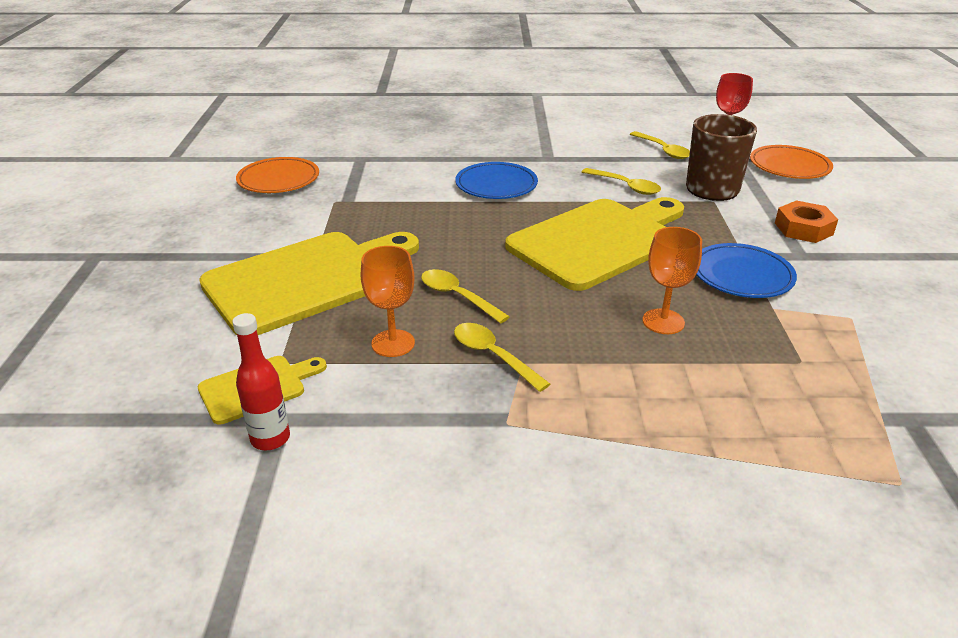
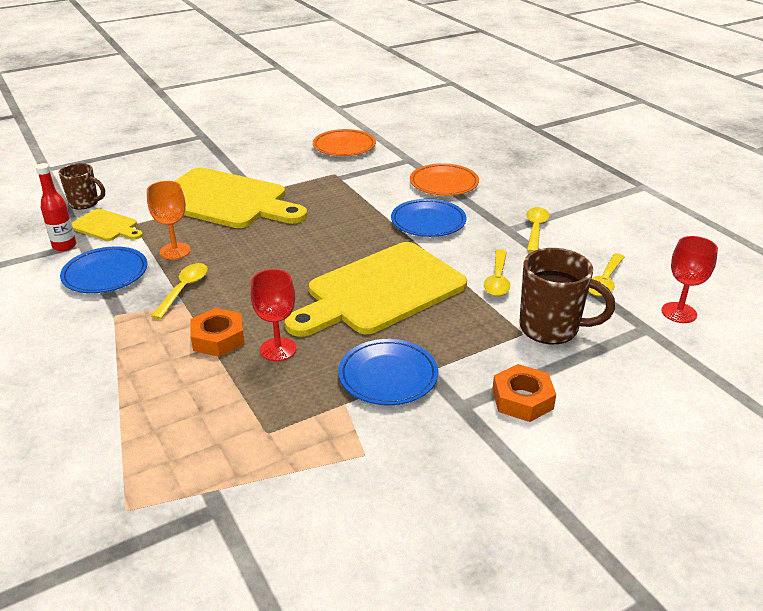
camera: 60 degrees right, 0 degrees up
(156, 396) = (85, 203): none -> brown mug
(394, 412) = (105, 274): none -> blue plate
(457, 296) = (246, 256): yellow spoon -> yellow spoon (535, 229)
(599, 241) = (380, 291): yellow cutting board -> yellow cutting board turned 120 degrees clockwise
(617, 354) = (218, 338): none -> orange nut
(663, 321) = (278, 349): orange goblet -> red goblet
(789, 166) = (672, 367): orange plate -> orange plate (444, 183)

